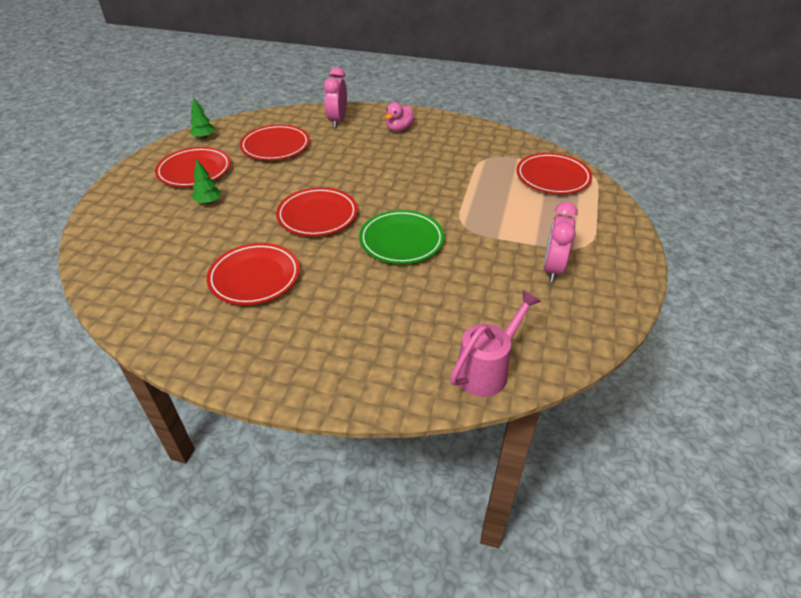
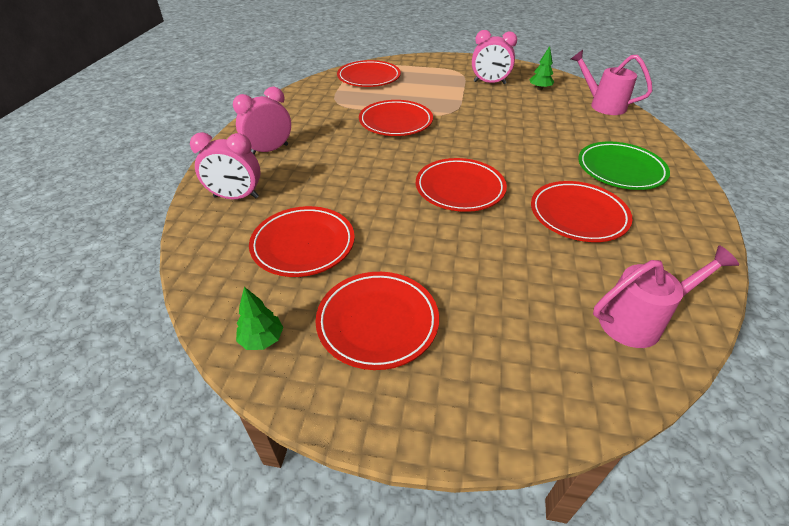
camera: 95 degrees left, 0 degrees up
(129, 276) = (638, 321): none -> pink watering can
(208, 202) = (457, 284): green tree -> green tree (540, 89)
(399, 129) = (269, 150): pink duck -> pink clock
(401, 240) = (482, 139): green plate -> green plate (620, 170)
(443, 189) = (395, 122): none -> red plate

